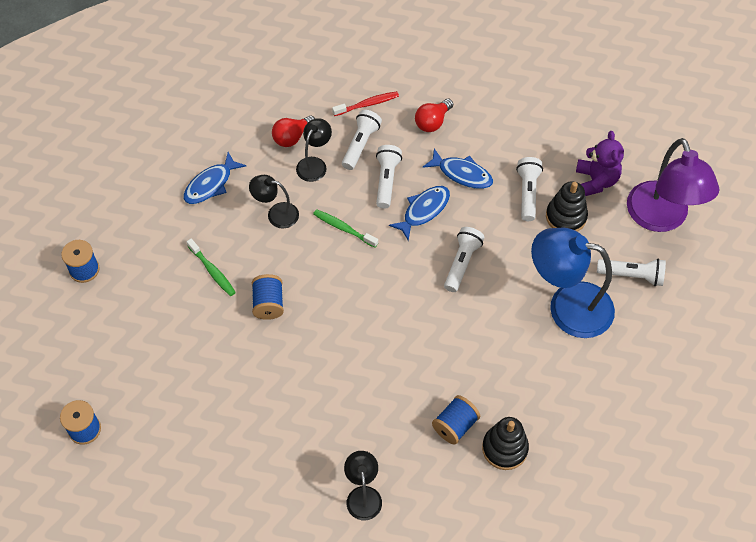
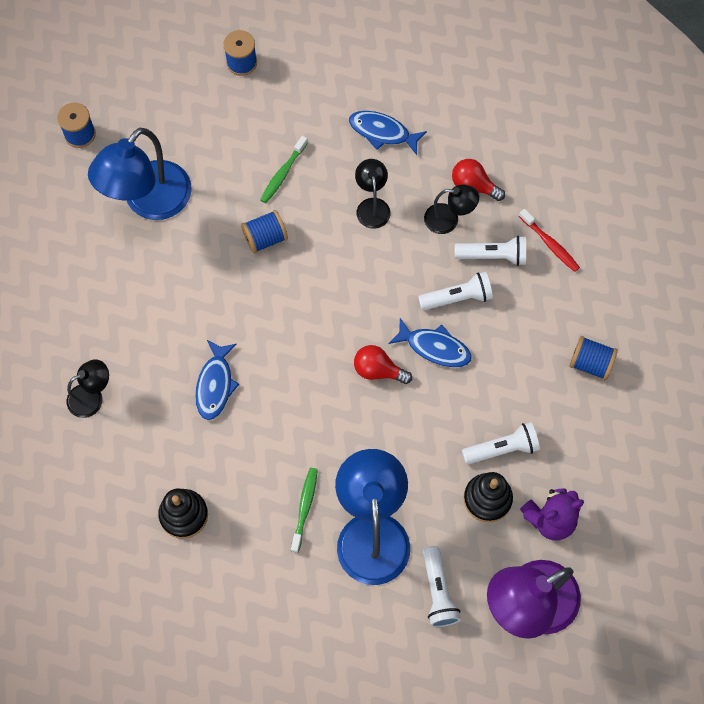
camera: 70 degrees right, 10 degrees up
(187, 389) = (149, 202): none -> blue lamp
(343, 228) = (380, 276): green toothbrush -> green toothbrush (305, 507)
(432, 122) = (555, 319): red light bulb -> red light bulb (378, 370)
(455, 426) = (192, 459): blue spool -> blue spool (590, 363)
(462, 174) = (499, 371): blue fish -> blue fish (215, 385)
(462, 263) = (384, 407): white flashlight -> none

